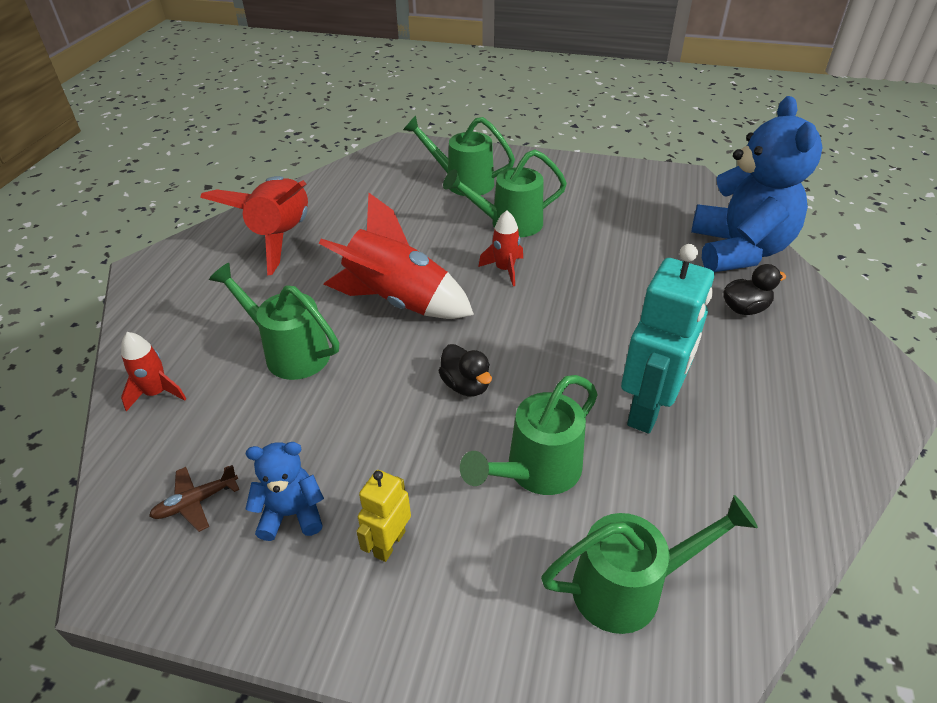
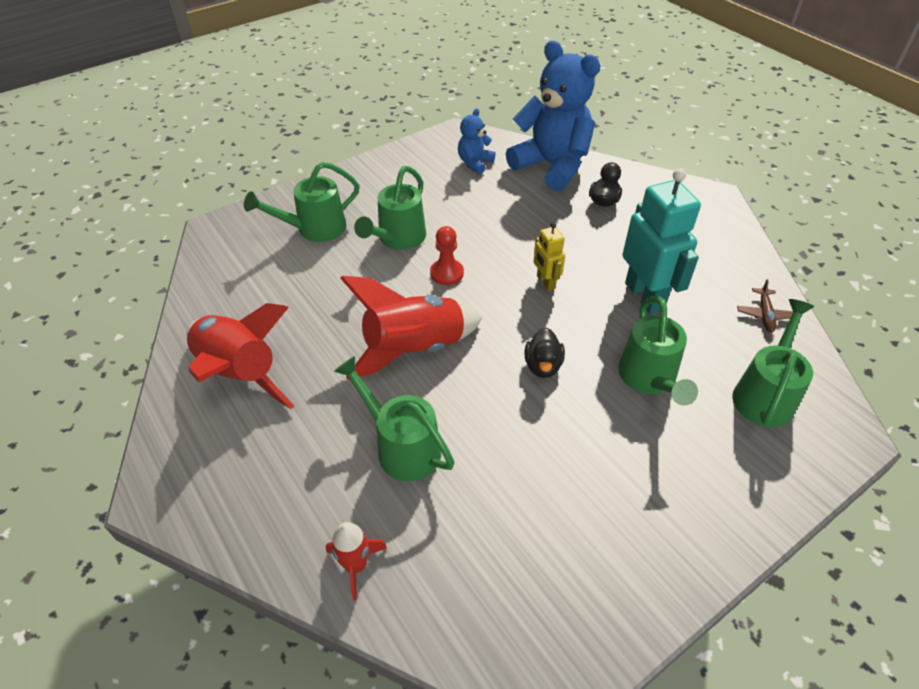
camera: 50 degrees left, 5 degrees up
(196, 502) = (514, 592): brown plane -> brown plane (765, 315)
(289, 352) = (401, 446): green watering can -> green watering can turned 60 degrees clockwise
(292, 514) = (578, 533): blue teddy bear -> blue teddy bear (475, 163)
(389, 543) = (648, 490): yellow robot -> yellow robot (545, 282)
(466, 385) = (543, 366): black duck -> black duck turned 90 degrees clockwise
(505, 269) = (447, 273): red rocket -> red pawn

